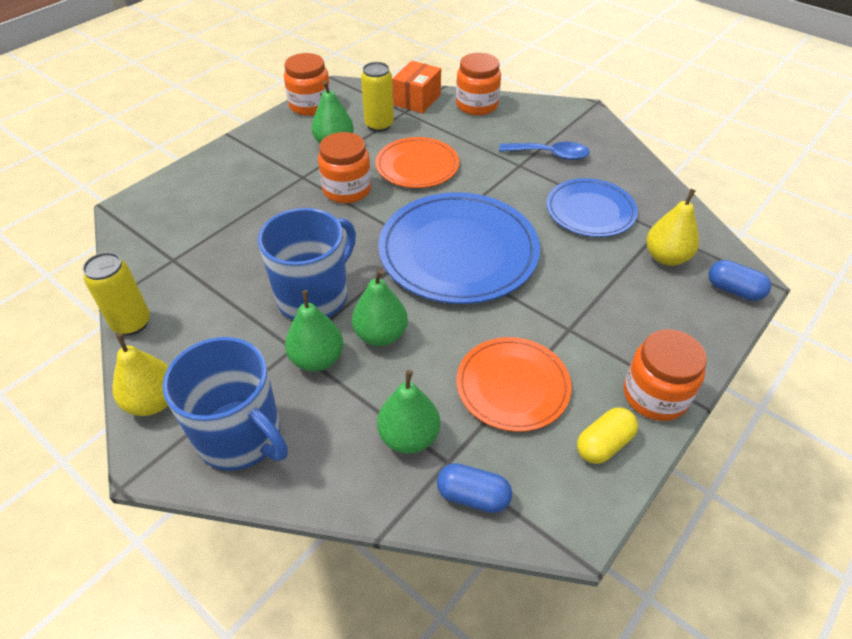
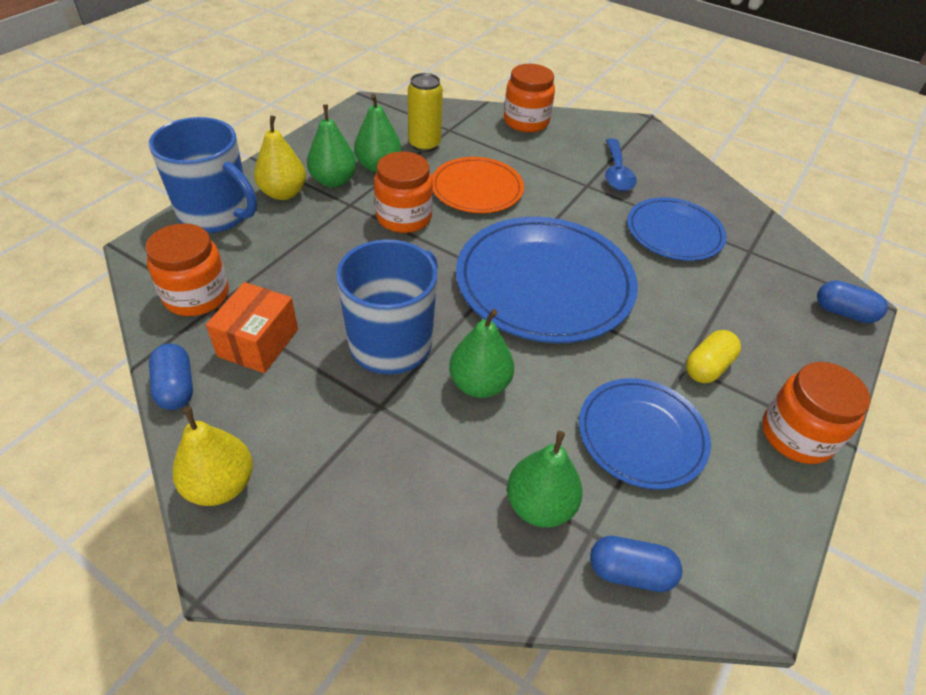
camera: 10 degrees left, 0 degrees up
(132, 323) = (176, 387): yellow can -> blue capsule
(241, 437) = (339, 521): blue mug -> blue mug (216, 214)
(310, 105) = (342, 124): orange jar -> orange jar (196, 296)
(317, 359) = (411, 418): green pear -> green pear (334, 181)
(417, 100) = (460, 117): orange box -> orange box (258, 342)
(512, 386) = (641, 435): orange plate -> blue plate
(550, 155) = (616, 173): blue spoon -> blue spoon turned 90 degrees clockwise
(604, 444) = (758, 496): yellow capsule -> yellow capsule (707, 367)
(666, 257) = (765, 280): yellow pear -> yellow pear (283, 193)

